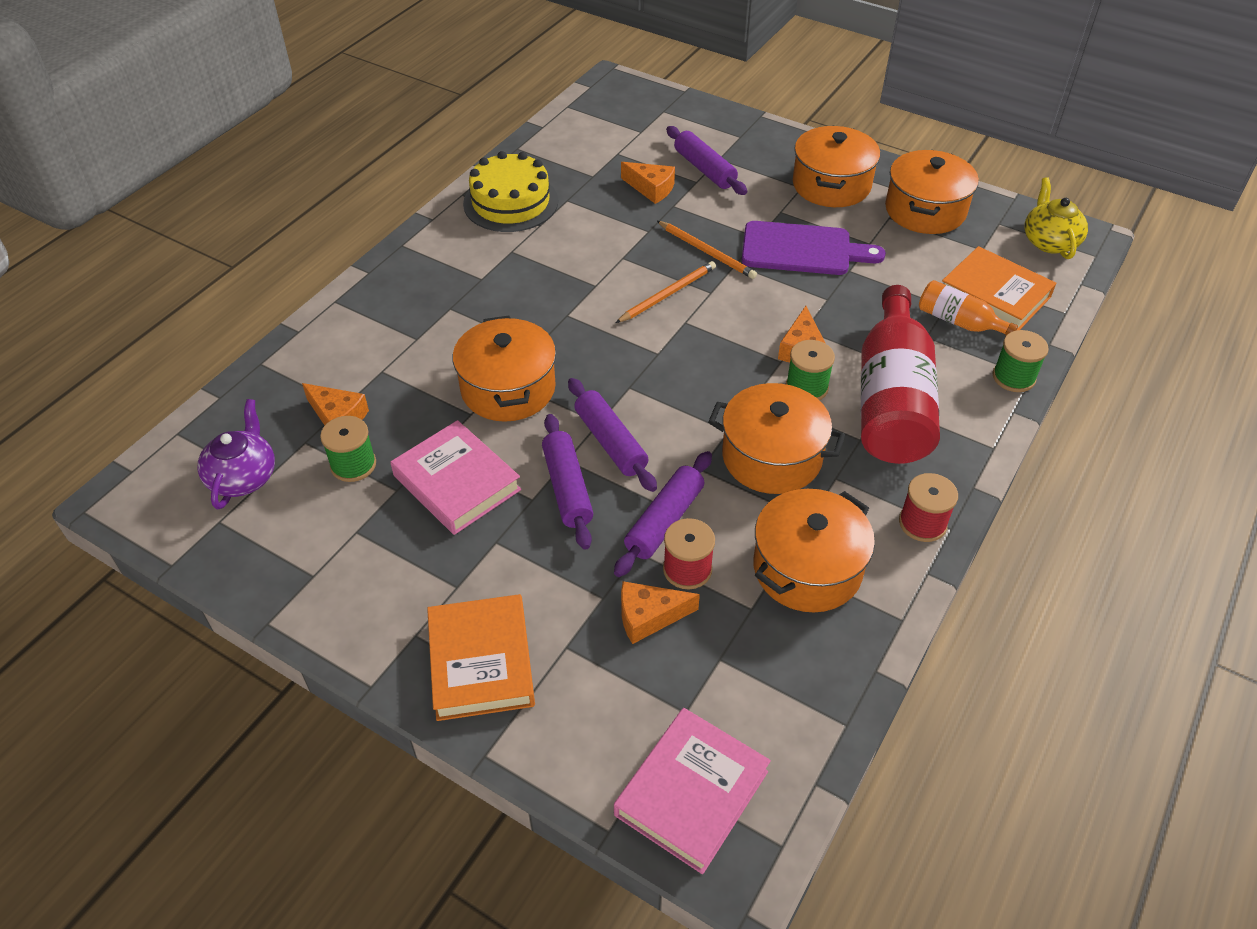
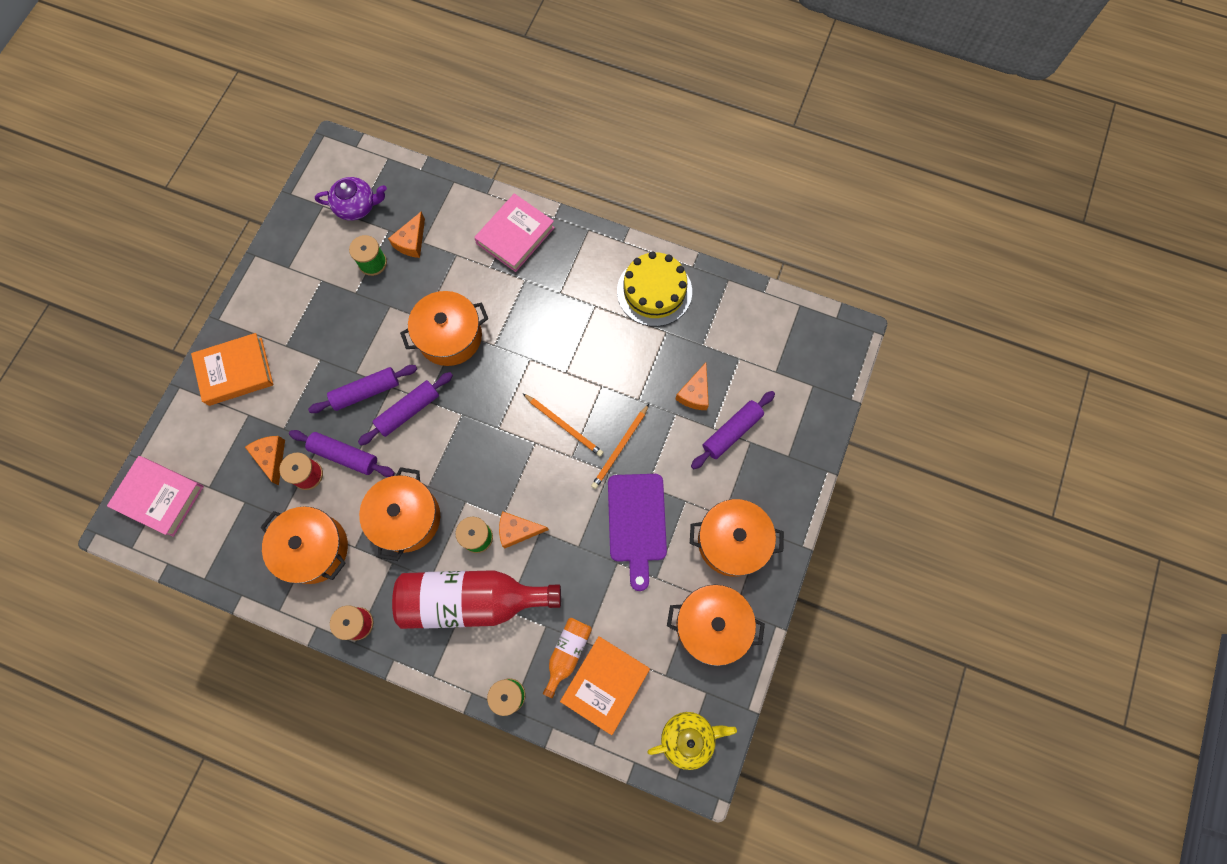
camera: 80 degrees right, 25 degrees up
(456, 483) = (364, 325): pink book -> pink book (515, 235)

